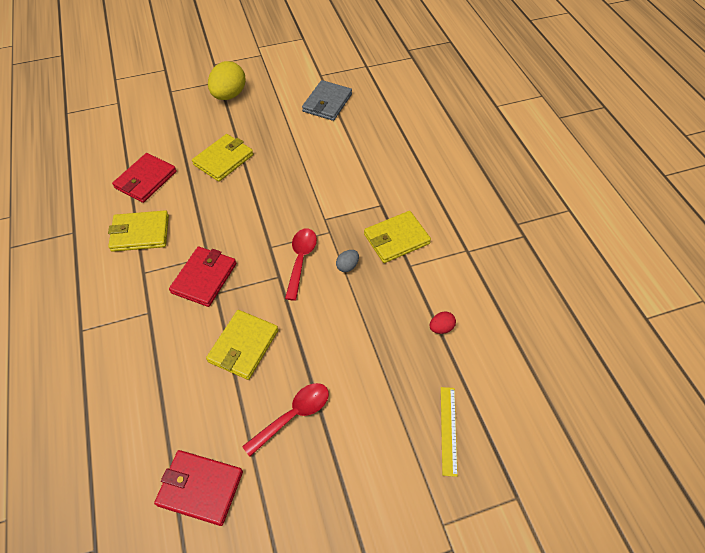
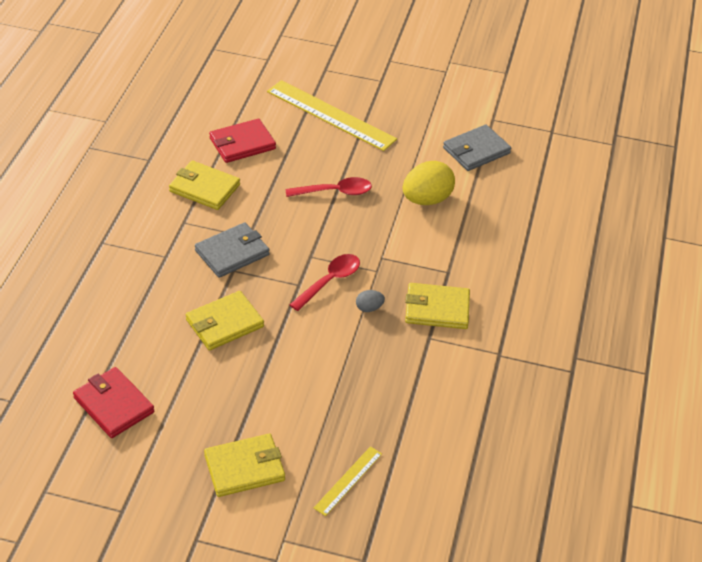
camera: 30 degrees right, 10 degrees down
(200, 124) = (331, 115): none -> yellow ruler
(204, 278) = (232, 253): red wallet -> grey wallet
(223, 160) = (327, 158): yellow wallet -> yellow wallet (245, 468)
(229, 95) = (380, 99): yellow egg -> yellow egg (426, 199)
(293, 415) = (225, 397): red spoon -> red spoon (335, 192)
(441, 328) = (413, 403): red egg -> none

